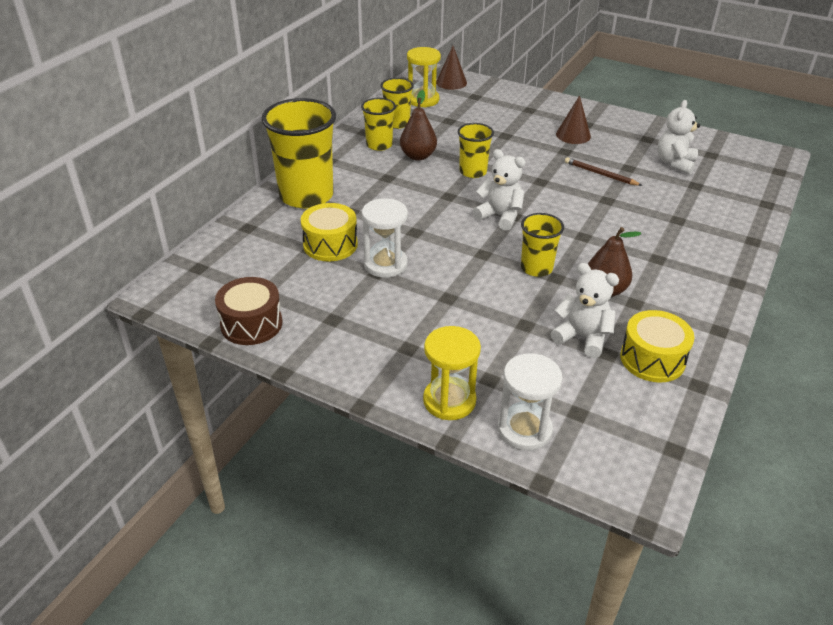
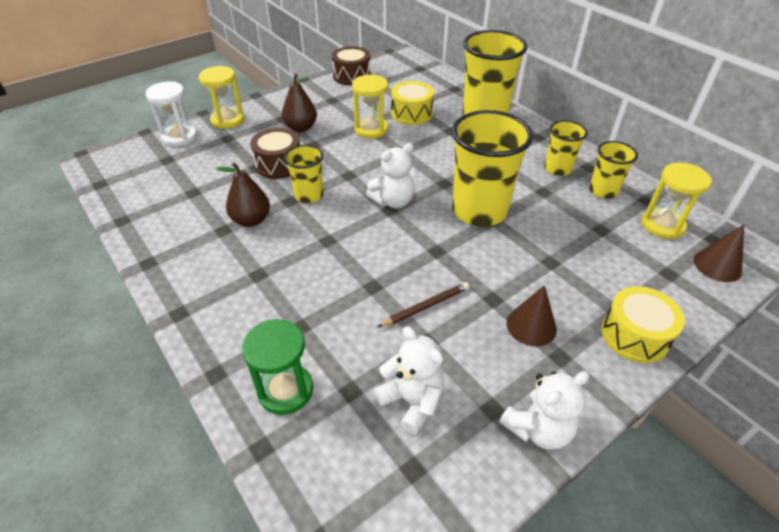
camera: 115 degrees right, 5 degrees up
(385, 264) = (371, 129): white hourglass -> yellow hourglass
(418, 156) = (526, 186): brown pear -> brown pear (301, 128)
(473, 172) = (479, 210): yellow cup -> yellow cup, size x1.87
(506, 309) = (279, 164): none -> brown drum
(582, 337) = (218, 187): white teddy bear -> white teddy bear (538, 428)
(652, 359) = (165, 210): yellow drum -> yellow drum (634, 335)
(726, 208) = (285, 390): none -> green hourglass

